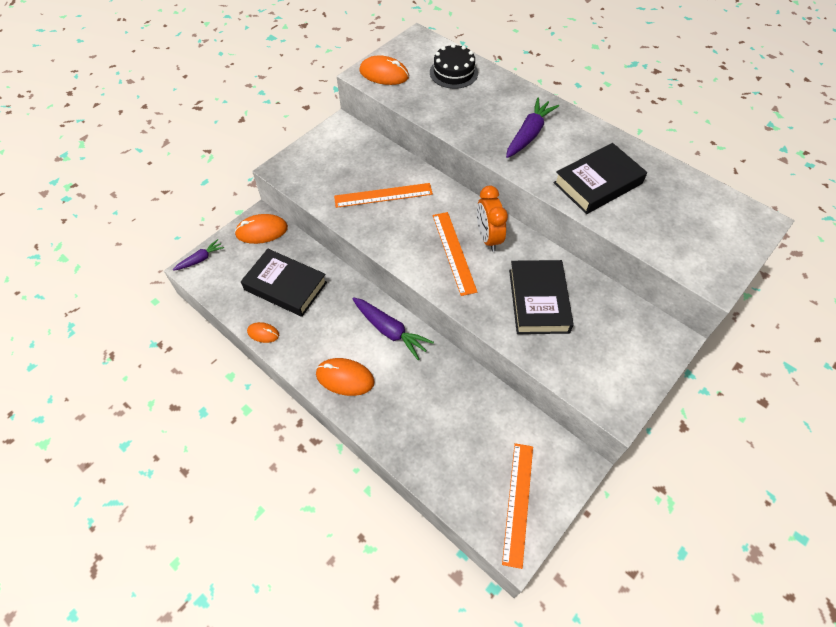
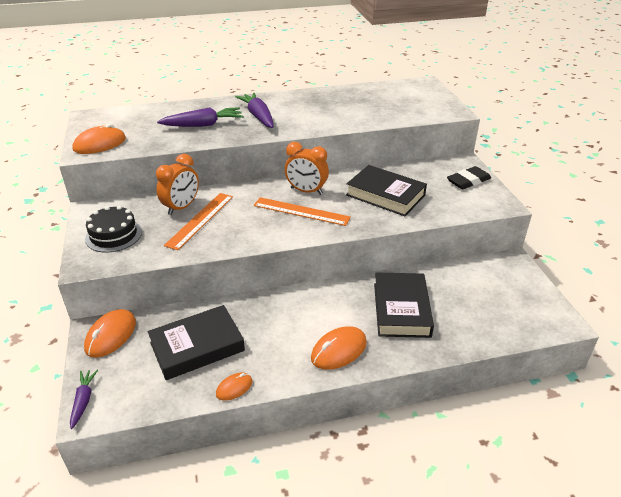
camera: 55 degrees left, 20 degrees down
(389, 173) = (181, 207): none -> orange clock
(390, 331) = (317, 301): purple carrot -> purple carrot (203, 125)
(453, 72) = (152, 118): black cake -> black cake (113, 235)
(518, 502) = (526, 304): orange ruler -> none
(597, 183) = (335, 113): black book -> black book (401, 309)
(636, 359) = (468, 181): none -> black eraser

